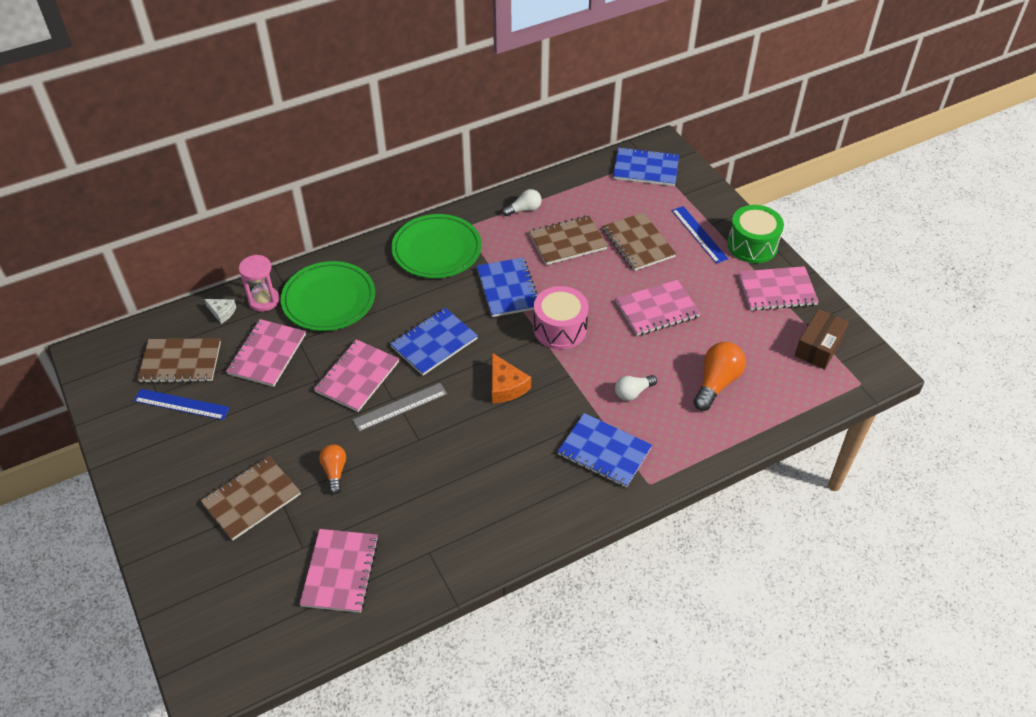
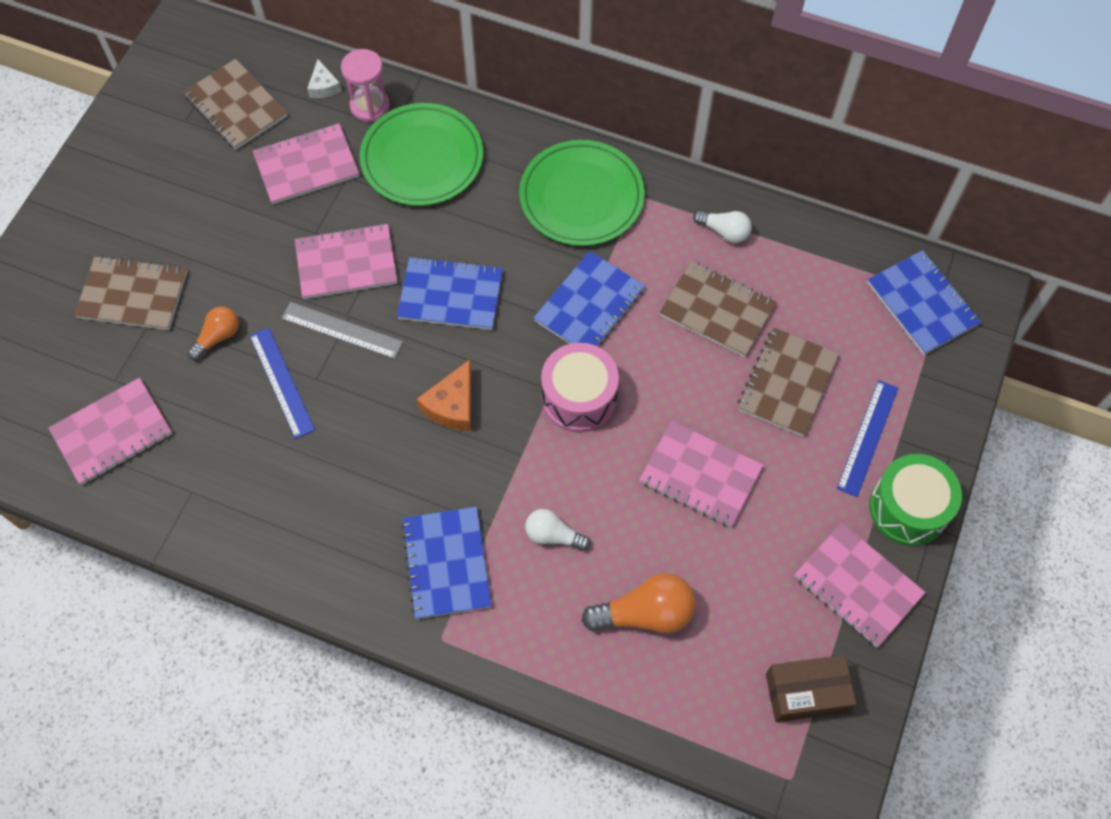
camera: 50 degrees right, 15 degrees up
(181, 404) = (189, 149): blue ruler -> blue ruler (281, 382)

